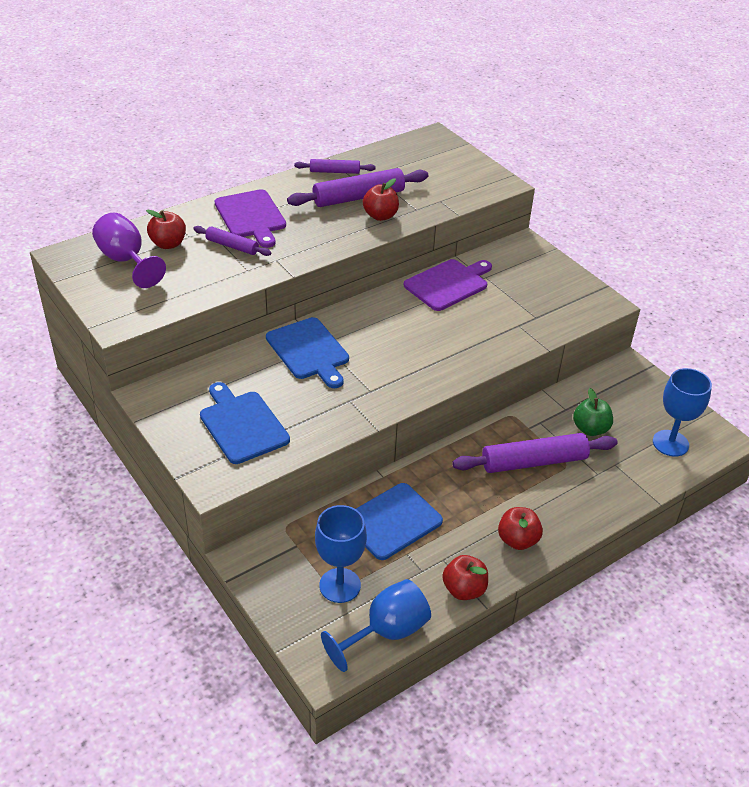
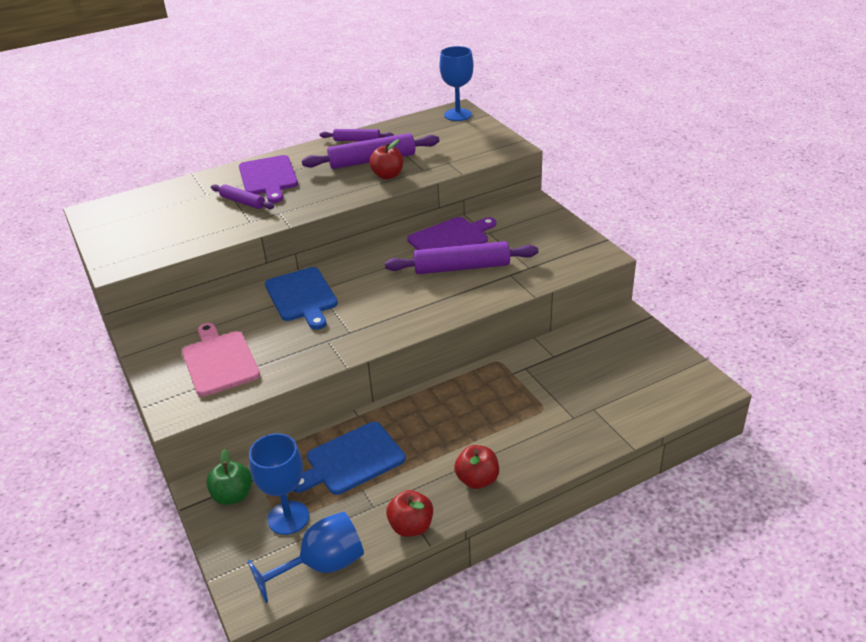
camera: 10 degrees right, 5 degrees down
(126, 261) = (143, 215): purple goblet -> none
(168, 244) = (186, 201): red apple -> none
(242, 425) = (219, 361): blue cutting board -> pink cutting board
(534, 462) = (510, 405): purple rolling pin -> purple rolling pin (462, 267)
(590, 429) = (575, 375): green apple -> green apple (233, 495)
(670, 443) = (655, 390): blue goblet -> blue goblet (458, 115)

